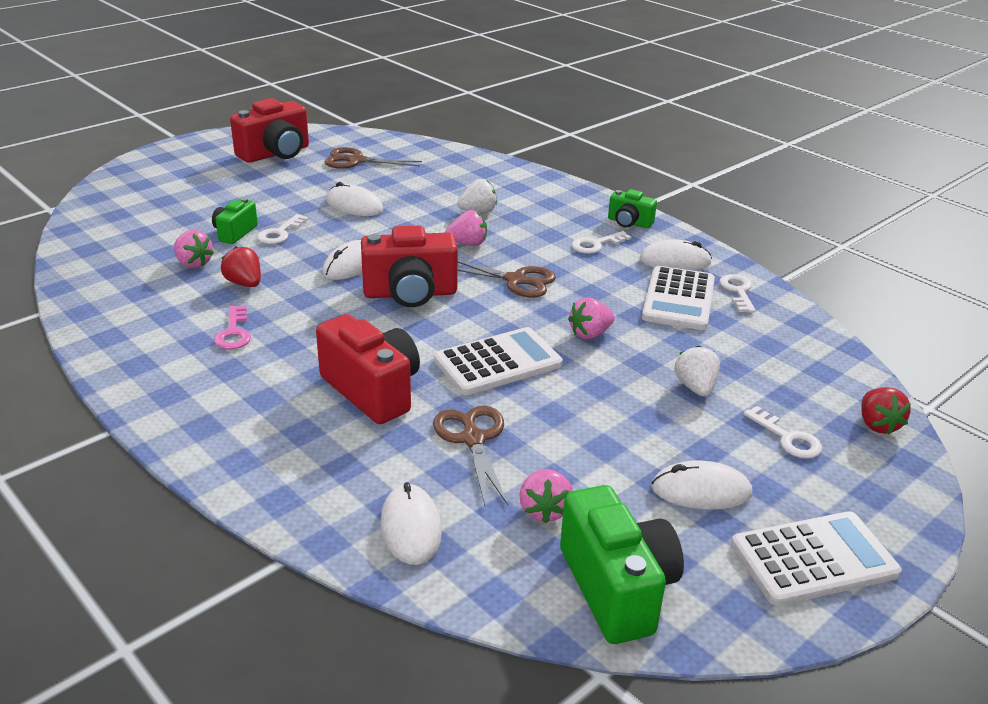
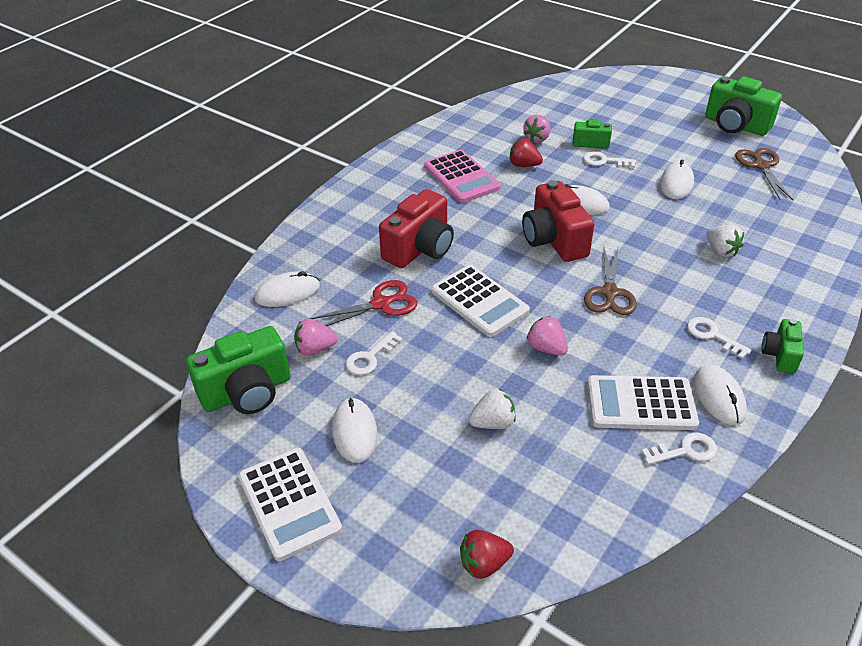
camera: 80 degrees right, 10 degrees up
(234, 333) = (461, 177): pink key -> pink calculator
(244, 283) = (524, 165): red strawberry -> red strawberry turned 105 degrees counterclockwise
(275, 154) = (735, 125): red camera -> green camera
(468, 244) = (655, 255): pink strawberry -> none
(473, 439) = (381, 304): brown scissors -> red scissors
(787, 438) = (439, 489): white key -> white key (370, 357)

